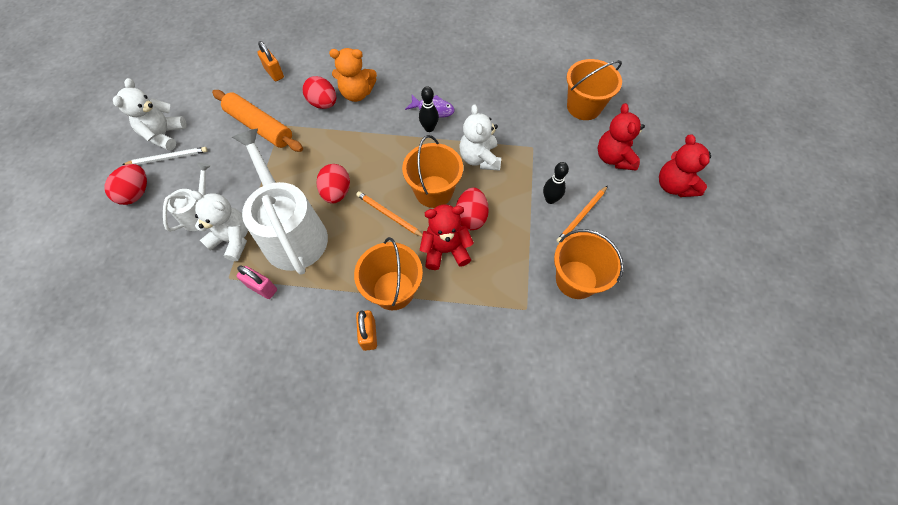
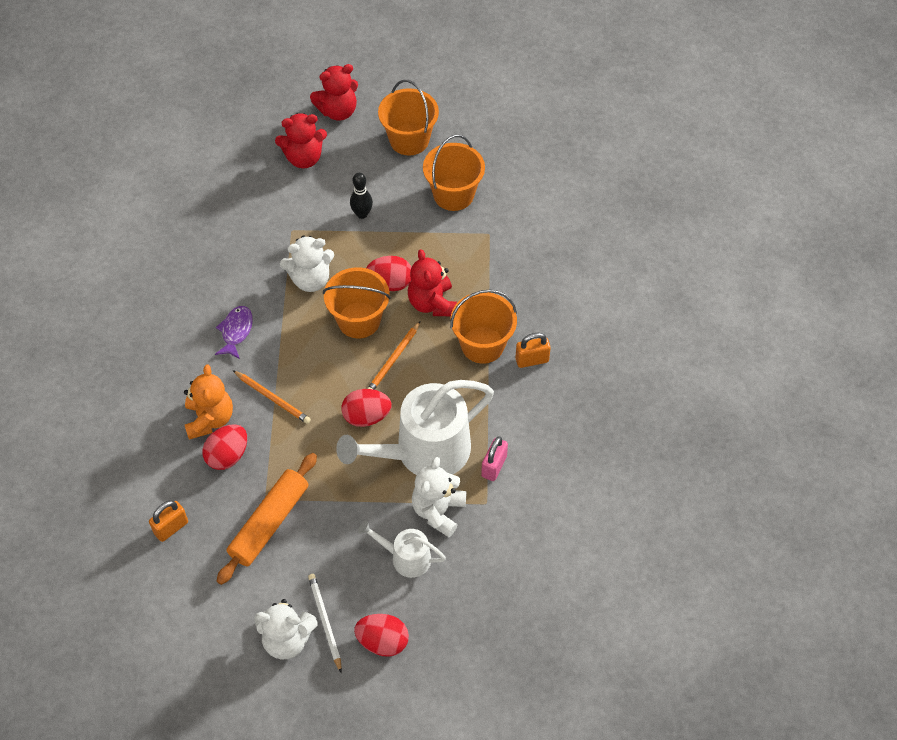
camera: 95 degrees left, 5 degrees down
(429, 128) = (266, 333): black bowling pin -> none
(581, 216) = (380, 188): orange pencil -> orange pencil (273, 398)
(584, 107) = (230, 181): orange bucket -> orange bucket (409, 140)

